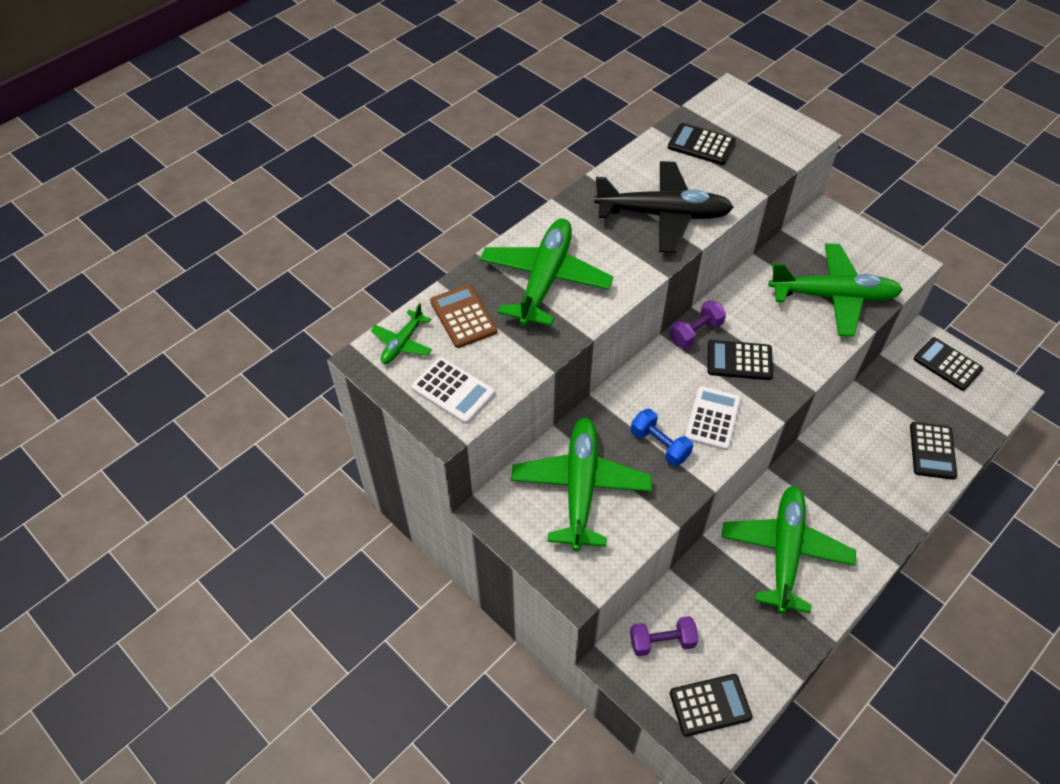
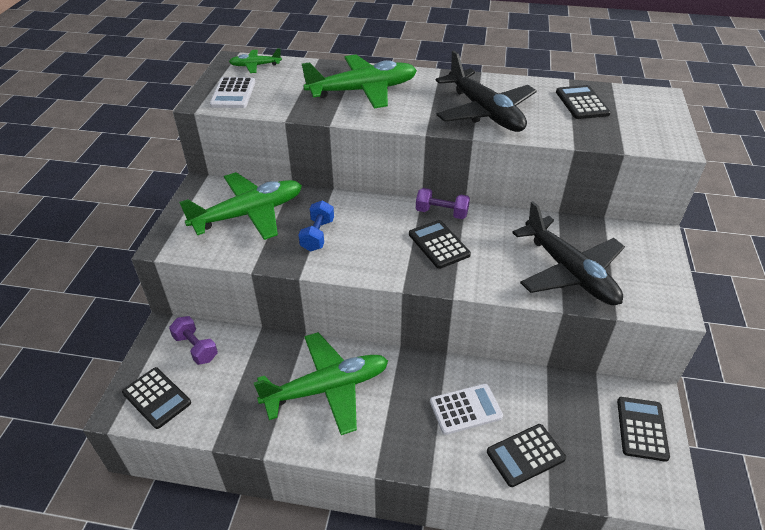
camera: 55 degrees right, 10 degrees down
(463, 316) = (298, 76): brown calculator -> none
(713, 418) = (367, 252): white calculator -> white calculator (465, 409)
(833, 297) = (569, 272): green plane -> black plane

